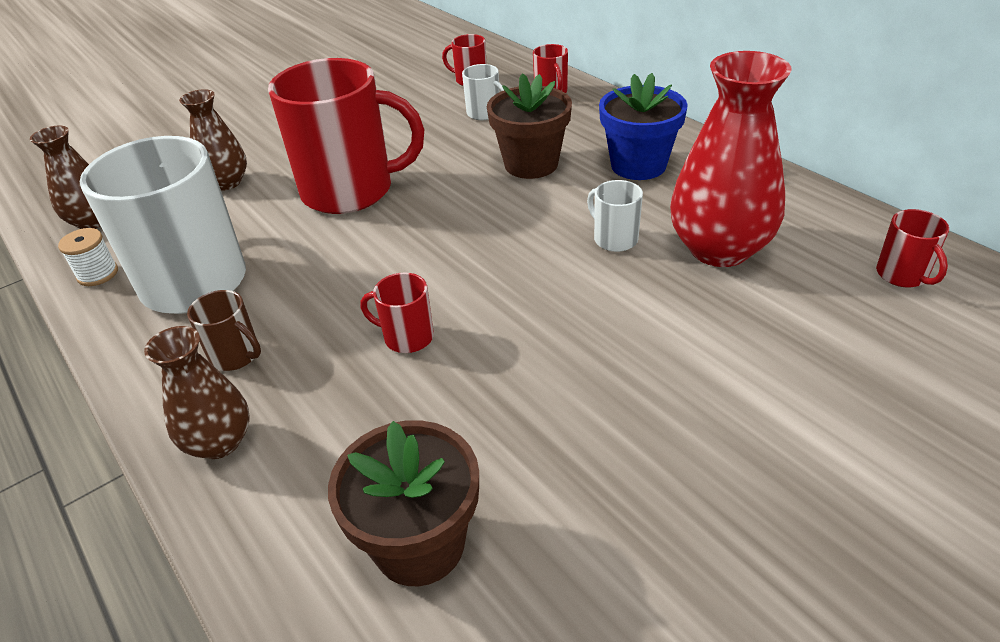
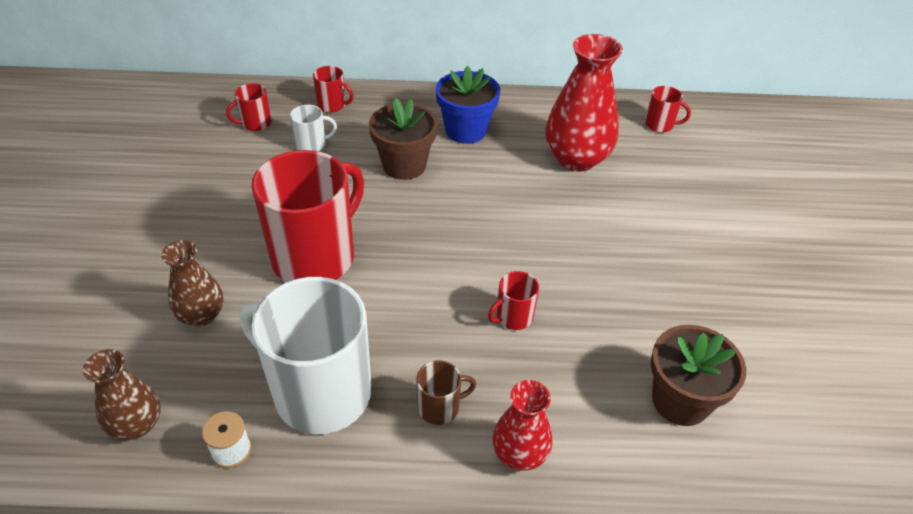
camera: 55 degrees left, 5 degrees up
(219, 442) = (519, 453): brown vase -> red vase
(614, 239) = (523, 185): white mug -> none

